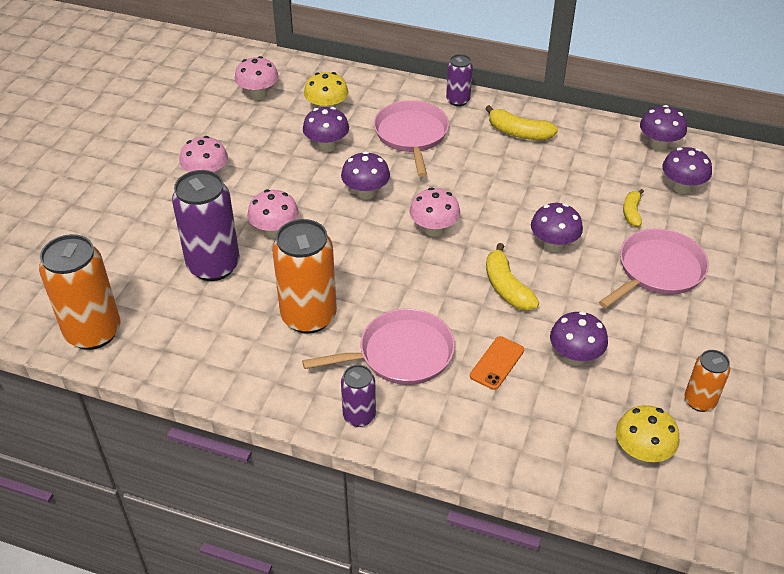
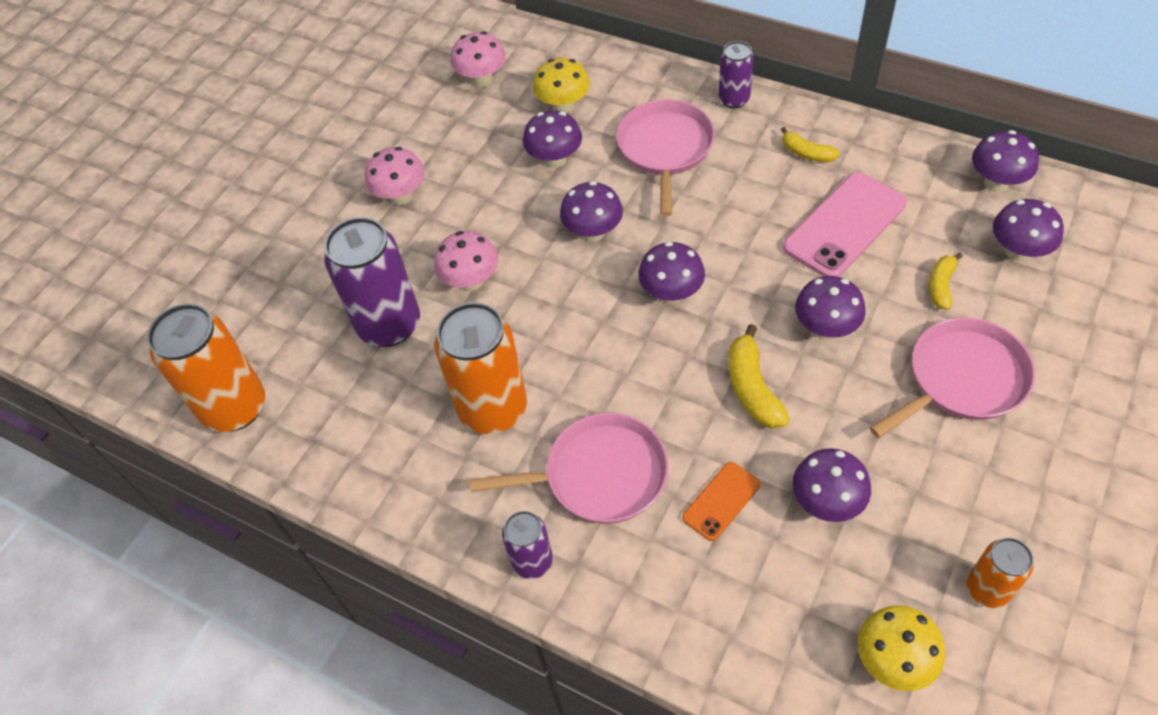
camera: 15 degrees right, 10 degrees up
(434, 230) = (671, 293): pink mushroom -> purple mushroom
(518, 133) = (806, 153): yellow banana -> yellow banana, size x0.64
(555, 178) = (844, 225): none -> pink phone

